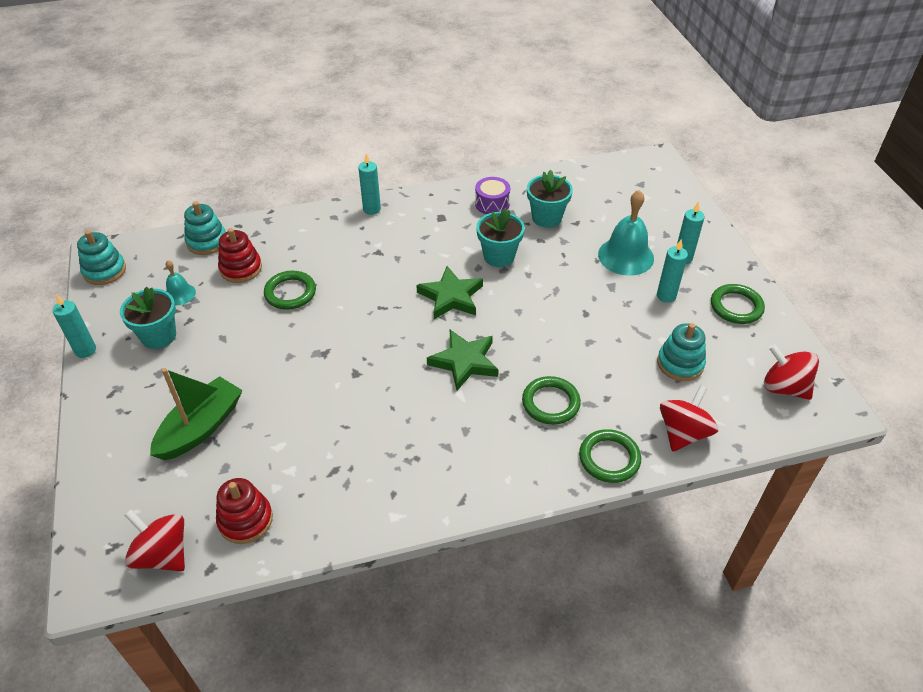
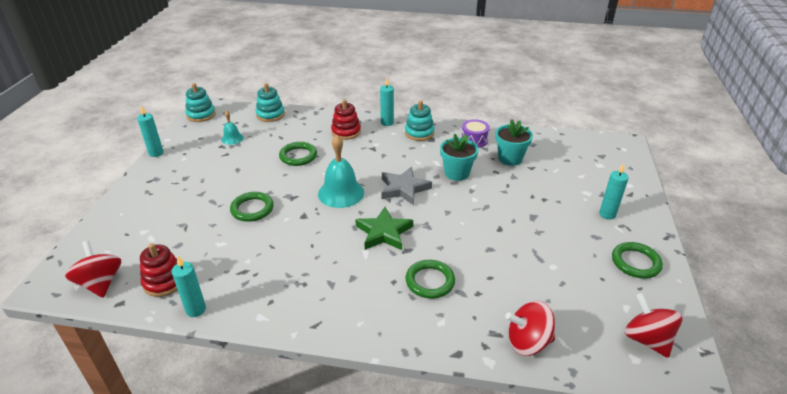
camera: 25 degrees right, 10 degrees down
(159, 336) = (202, 157): turquoise flower pot -> none
(201, 427) = (183, 216): green boat -> none
(241, 268) = (279, 134): red stacking toy -> red stacking toy (346, 132)
(451, 297) = (404, 188): green star -> grey star
(609, 458) = (451, 338): green ring -> green ring (252, 209)
(626, 256) = (558, 200): turquoise bell -> turquoise bell (341, 193)
(666, 296) = (576, 236): turquoise candle -> turquoise candle (196, 310)
(680, 363) = (558, 289): turquoise stacking toy -> turquoise stacking toy (419, 133)
(683, 433) = (528, 342): red spinning top -> red spinning top turned 150 degrees counterclockwise

